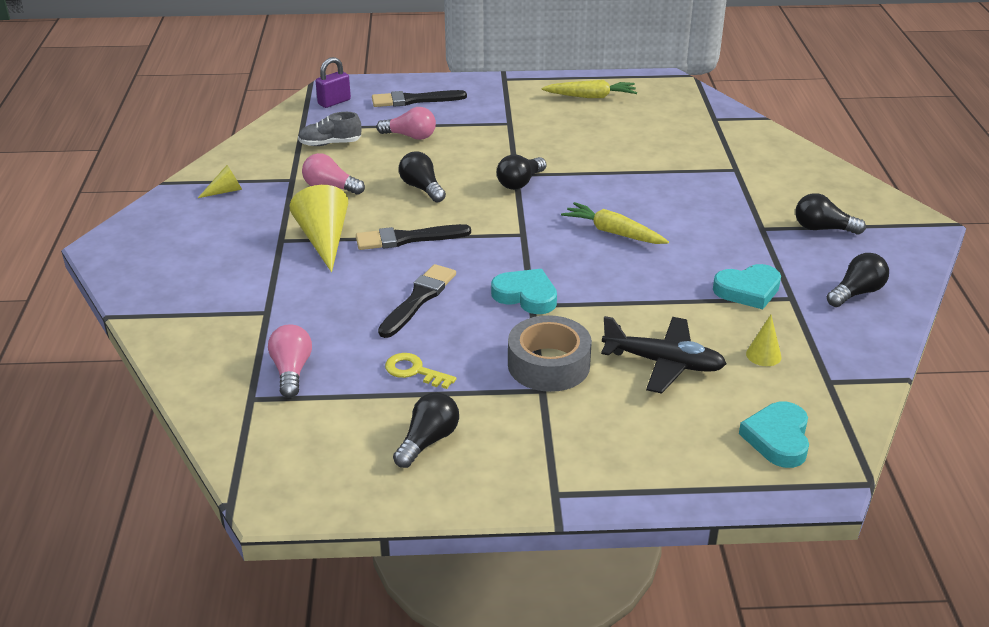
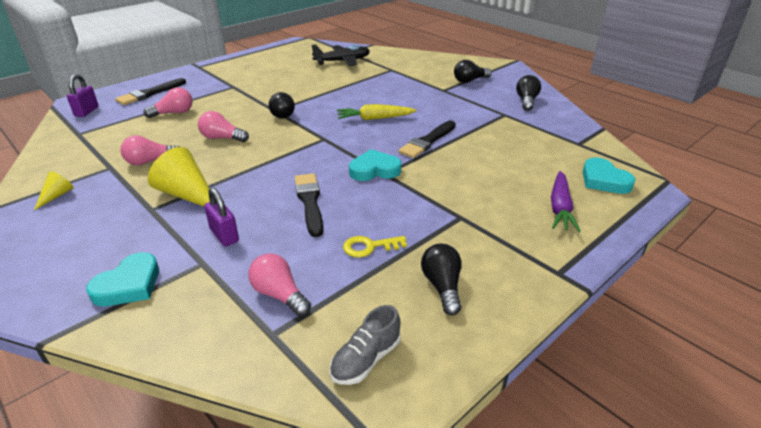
camera: 40 degrees left, 0 degrees up
(309, 295) = (224, 235): none -> purple padlock
(330, 144) = (115, 136): grey shoe -> grey shoe (366, 359)
(407, 239) = (252, 170): black brush -> black brush (427, 141)
(422, 188) = (222, 138): black light bulb -> pink light bulb
(548, 364) = (443, 201): grey tape -> none
(590, 97) = (265, 61): yellow carrot -> none
(663, 363) = (498, 171): black plane -> black plane (342, 61)
(667, 438) = (560, 207): none -> purple carrot
(748, 290) = (481, 119): turquoise heart -> turquoise heart (129, 285)
(763, 355) = (535, 145): yellow cone -> none

